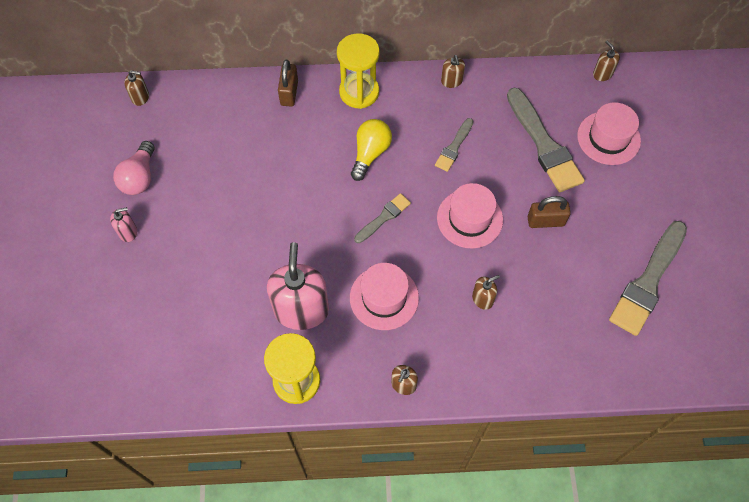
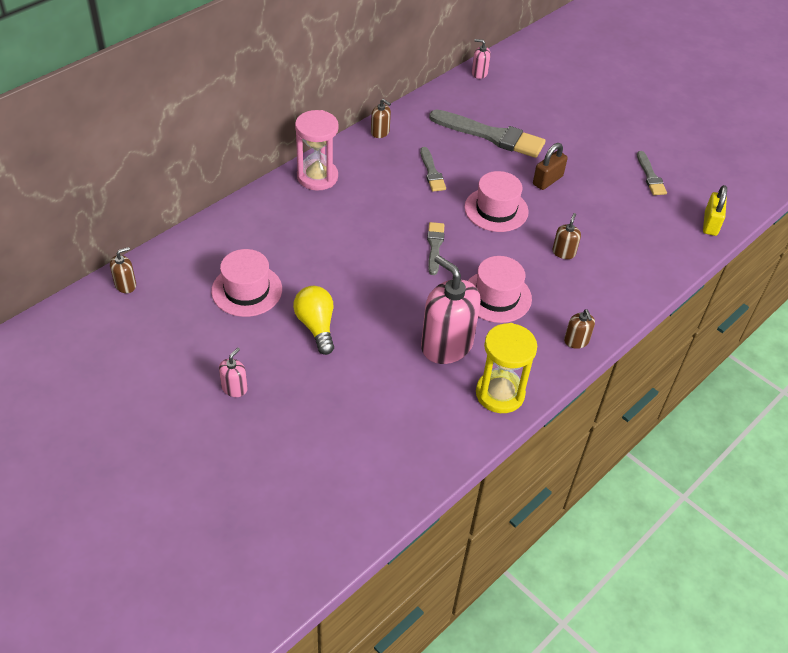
camera: 45 degrees left, 15 degrees down
(139, 177) = (197, 342): pink light bulb -> none
(289, 93) = (260, 208): brown padlock -> none
(359, 92) = (317, 177): yellow hourglass -> pink hourglass
(370, 153) = (374, 211): yellow light bulb -> yellow light bulb (316, 326)
(602, 74) = (479, 73): brown soap dispenser -> pink soap dispenser
(608, 138) = (528, 108): pink hat -> pink hat (247, 290)
(648, 282) = (650, 176): grey brush -> grey brush, size x0.53
(650, 368) = (710, 224): none -> yellow padlock

